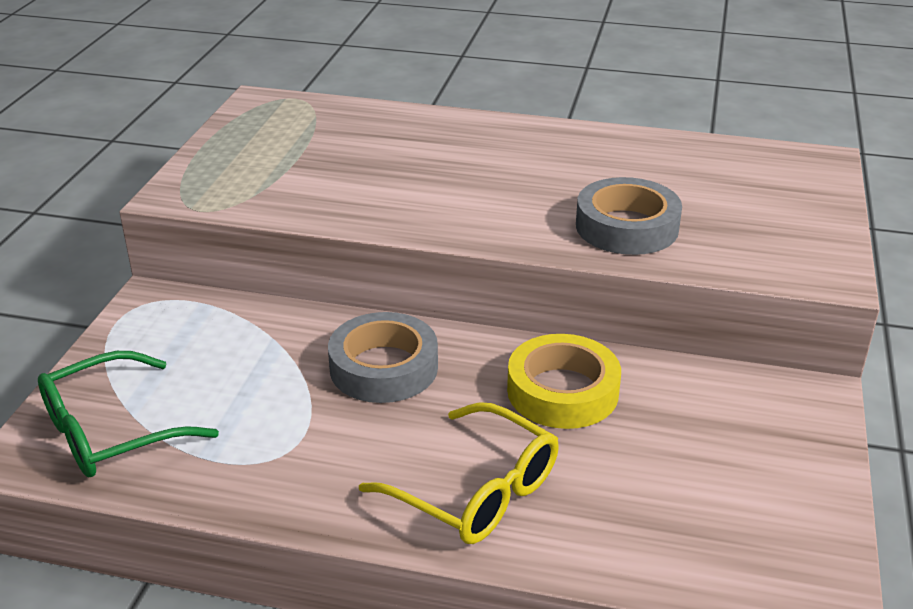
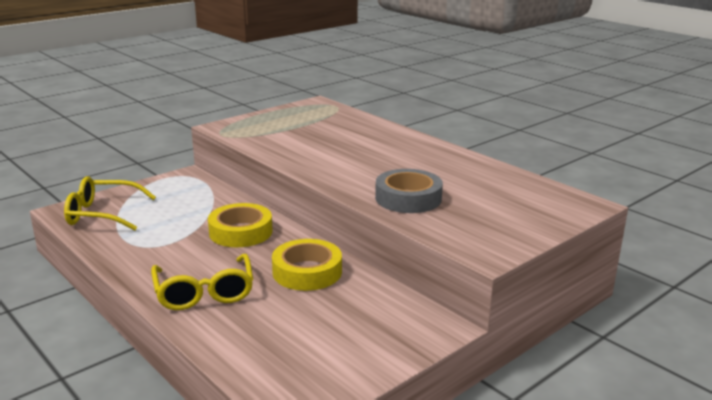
camera: 35 degrees right, 10 degrees down
(111, 431) = (102, 214): green glasses -> yellow glasses
(384, 367) = (240, 232): grey tape -> yellow tape

